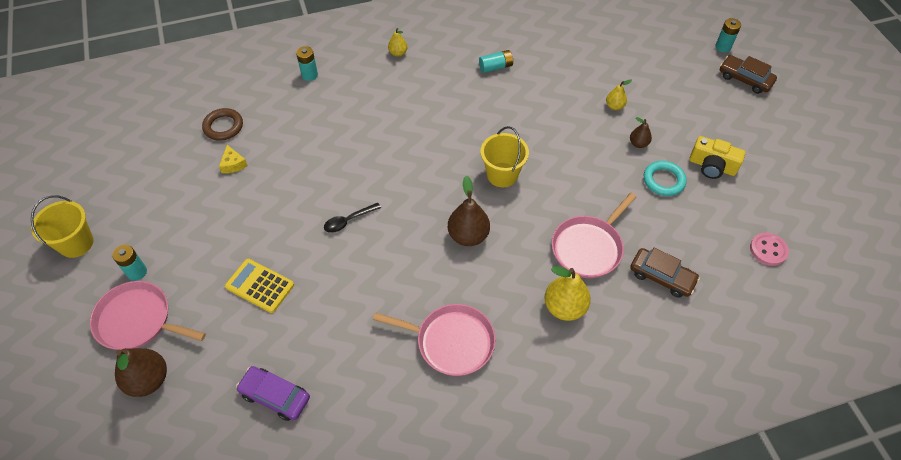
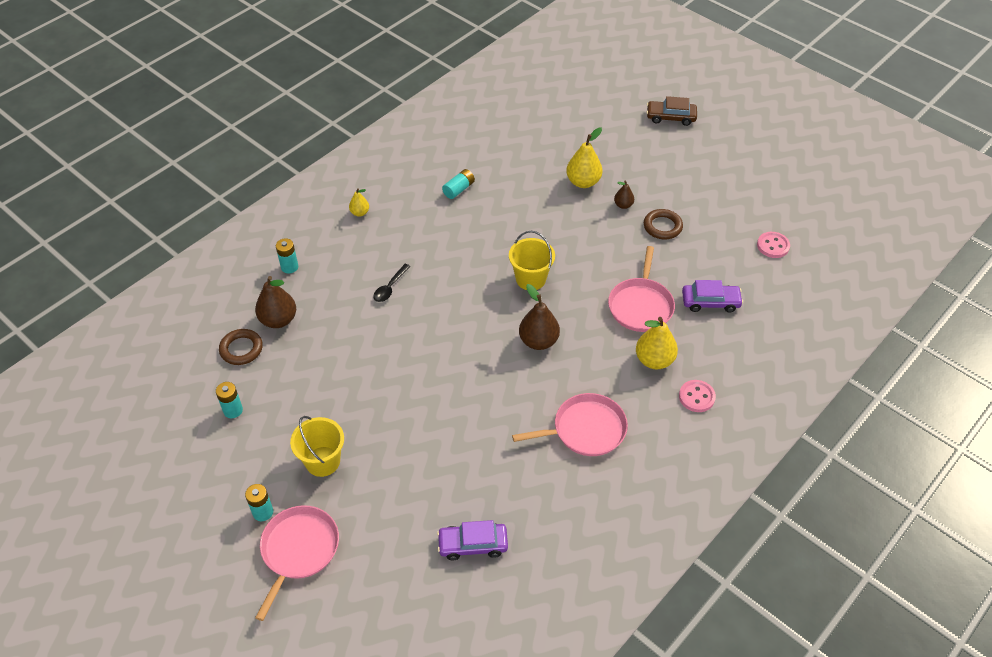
camera: 30 degrees left, 5 degrees down
(76, 243) = (179, 518): yellow bucket -> yellow bucket (322, 461)
(138, 320) = (298, 550): pink pan -> pink pan turned 120 degrees clockwise
(148, 380) = (350, 591): brown pear -> brown pear (278, 320)
(233, 164) = (279, 378): yellow cheese -> none
(260, 286) = (389, 467): yellow calculator -> none
(348, 221) = (426, 377): black spoon -> black spoon (390, 288)
(581, 365) = (696, 397): none -> pink button
(614, 106) = (583, 182): yellow pear -> yellow pear, size x1.81
(661, 277) = (710, 302): brown car -> purple car
(663, 180) = (662, 226): turquoise ring -> brown ring
(712, 166) = (691, 199): yellow camera -> none
(723, 47) = (636, 96): turquoise battery -> turquoise battery (233, 410)

